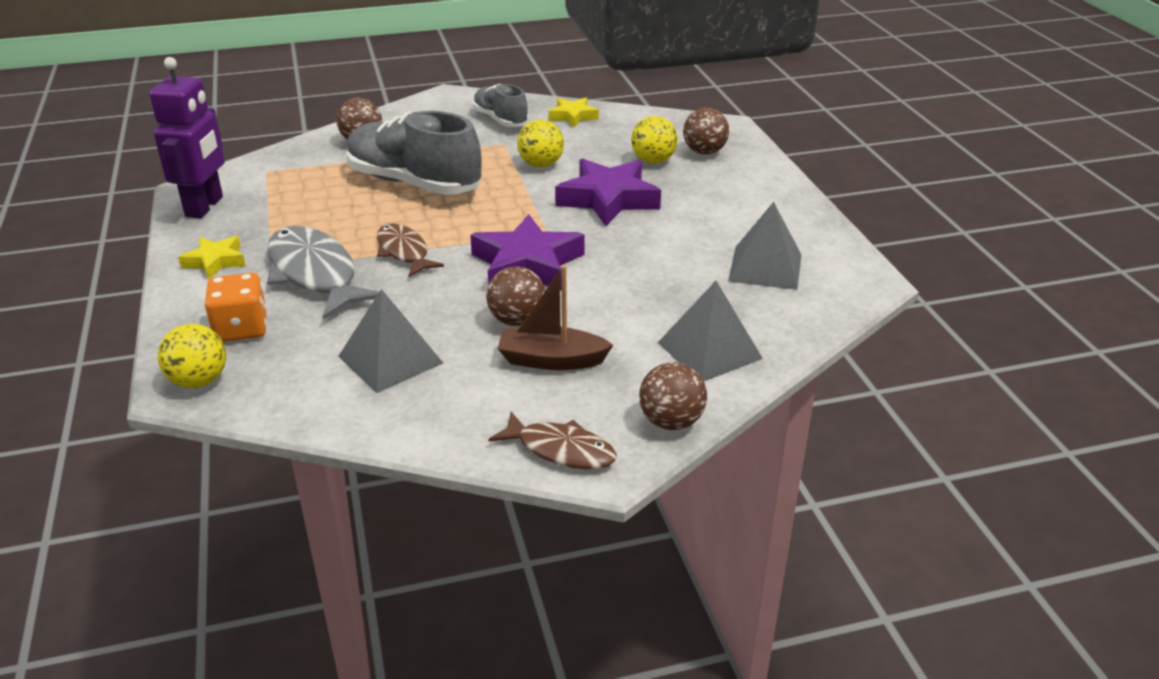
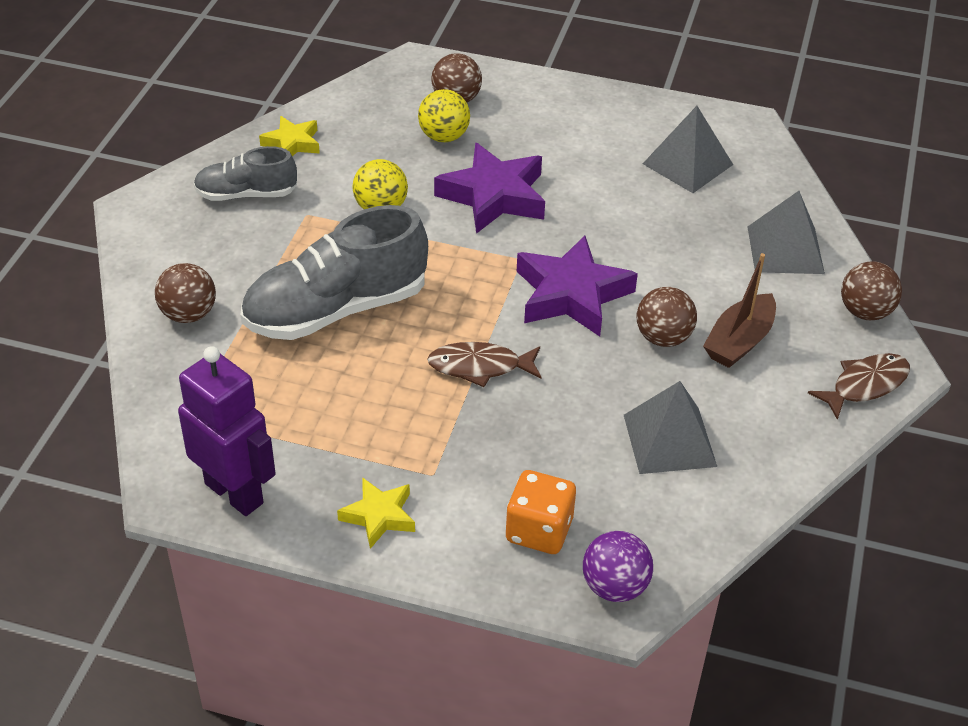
camera: 60 degrees left, 10 degrees up
(199, 381) = (614, 587): yellow ball -> purple ball
(315, 274) = (471, 445): grey fish -> none

